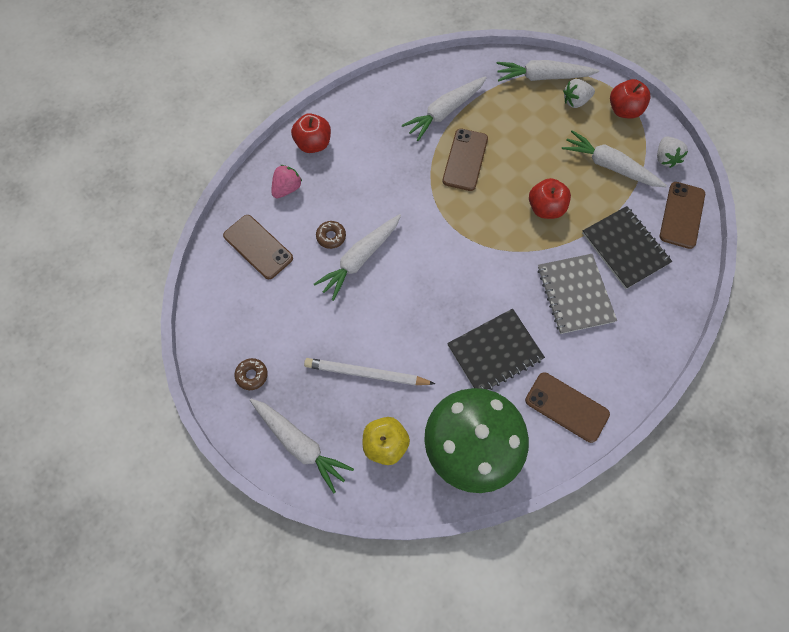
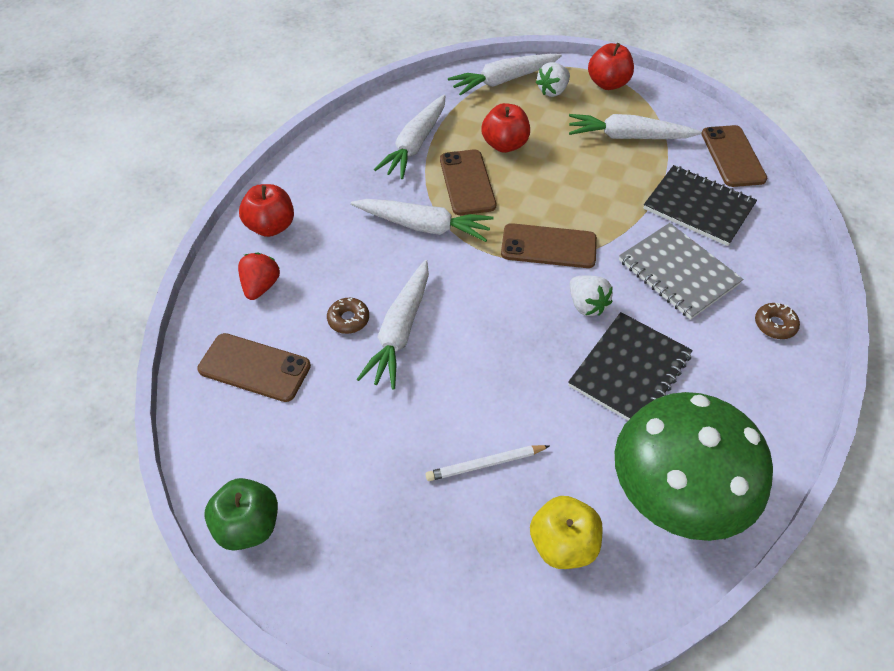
camera: 25 degrees left, 15 degrees down
(212, 349) = (248, 525): none -> green apple
(252, 375) = (326, 535): brown donut -> brown donut (774, 325)
(287, 188) = (261, 286): pink strawberry -> red strawberry
(300, 444) = (445, 600): white carrot -> white carrot (423, 226)
(366, 374) = (485, 464): white pencil -> white pencil, size x0.66
(545, 208) = (587, 199): red apple -> red apple (504, 145)
(566, 407) = (752, 397): brown phone -> brown phone (548, 246)
(665, 158) = (679, 112): white strawberry -> white strawberry (586, 305)

